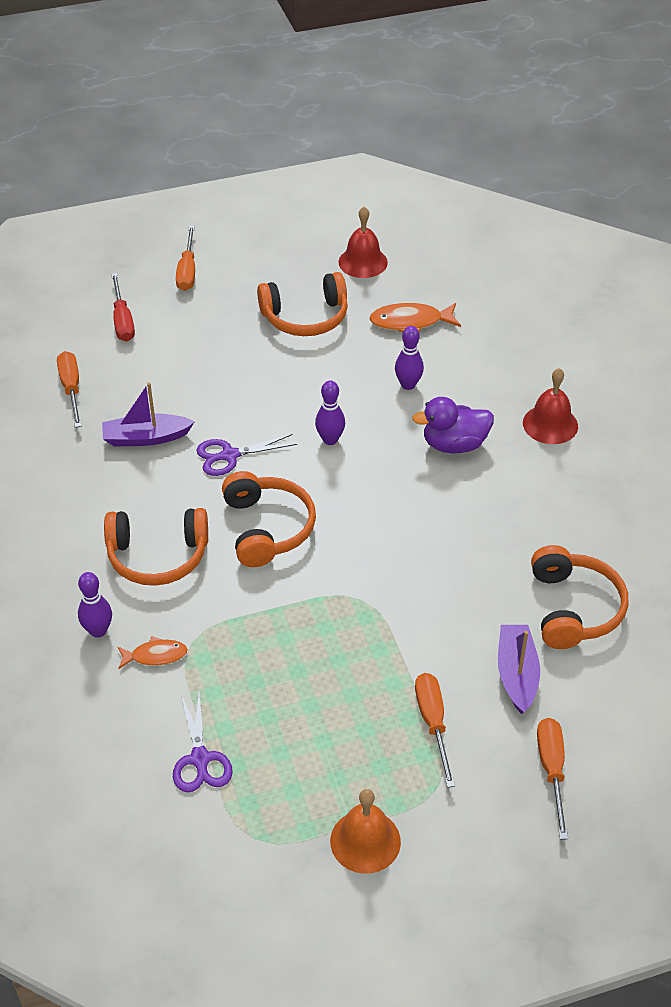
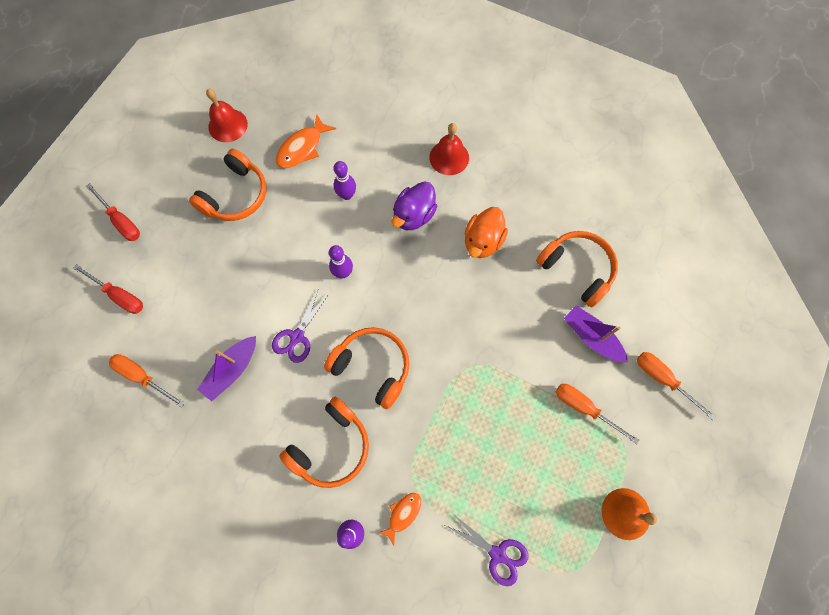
camera: 45 degrees left, 25 degrees up
(187, 271) = (121, 221): orange screwdriver -> red screwdriver
(499, 513) = (482, 241): none -> orange duck

